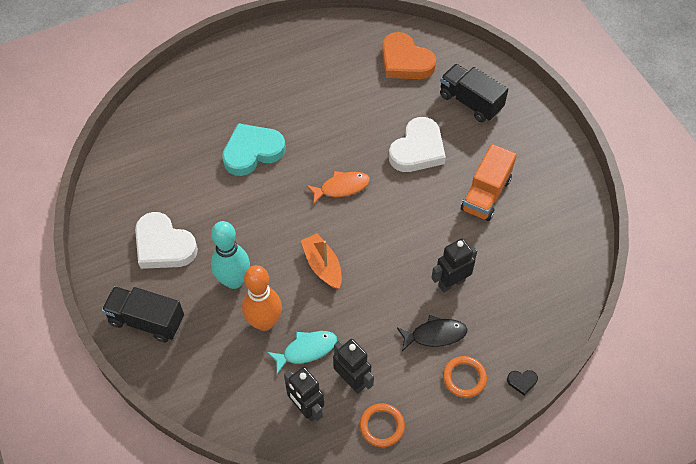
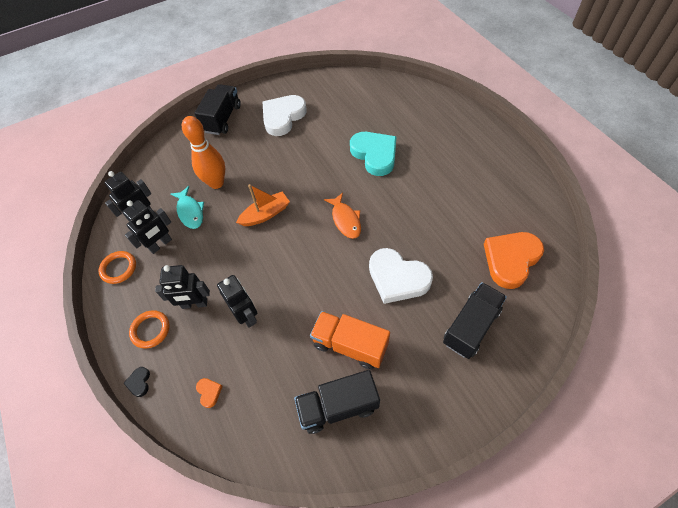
camera: 90 degrees right, 0 degrees up
(234, 280) = (253, 160): turquoise bowling pin -> none
(435, 335) = (194, 304): black fish -> black robot
(531, 314) = (209, 392): none -> orange heart
(542, 208) = (338, 406): none -> black truck

